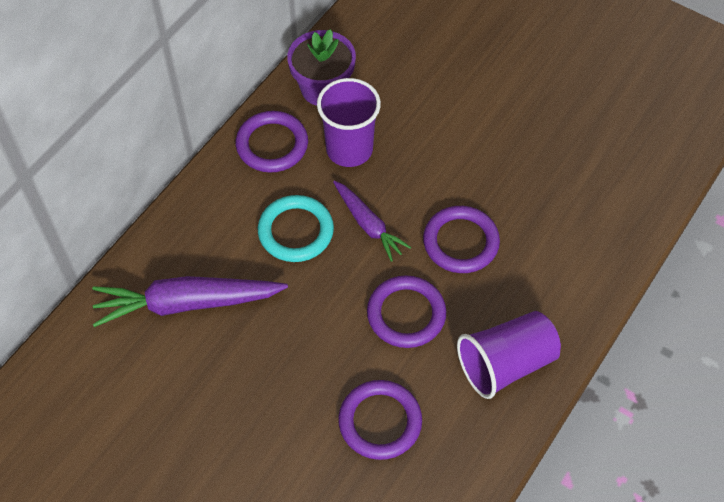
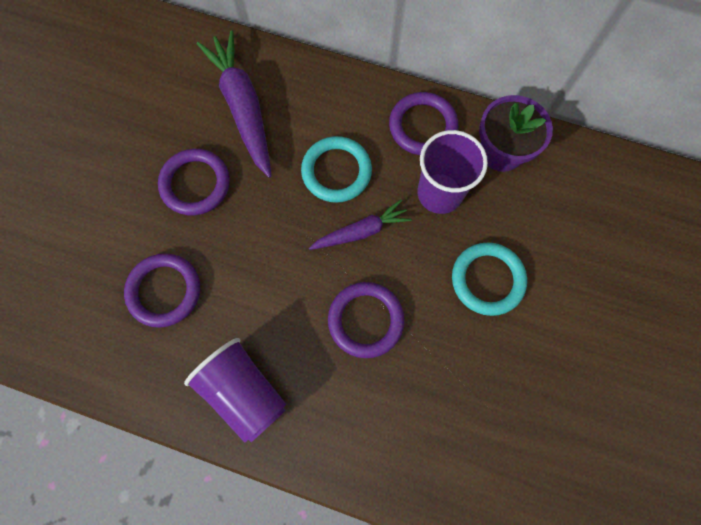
camera: 75 degrees right, 15 degrees up
(368, 225) = (361, 231): purple carrot -> purple carrot turned 150 degrees counterclockwise
(406, 314) = (275, 288): purple ring -> purple ring (195, 184)
(447, 135) = (487, 280): none -> turquoise ring

